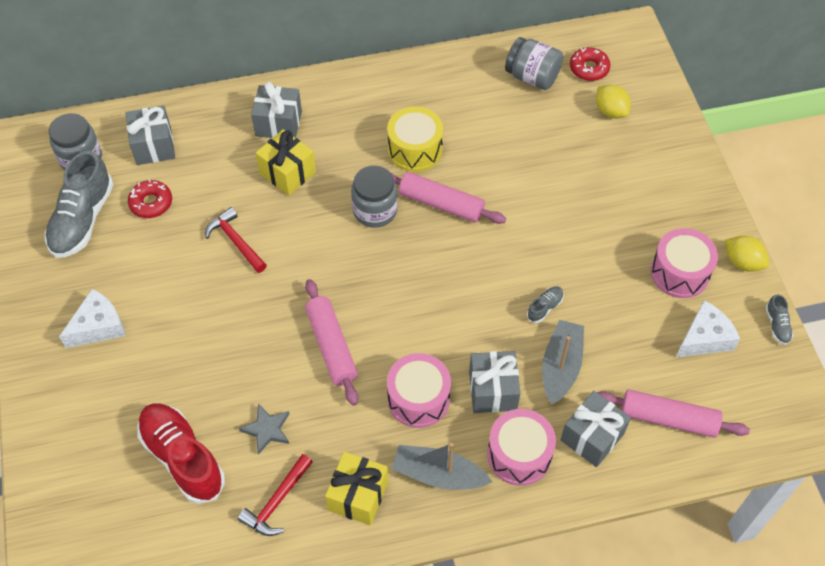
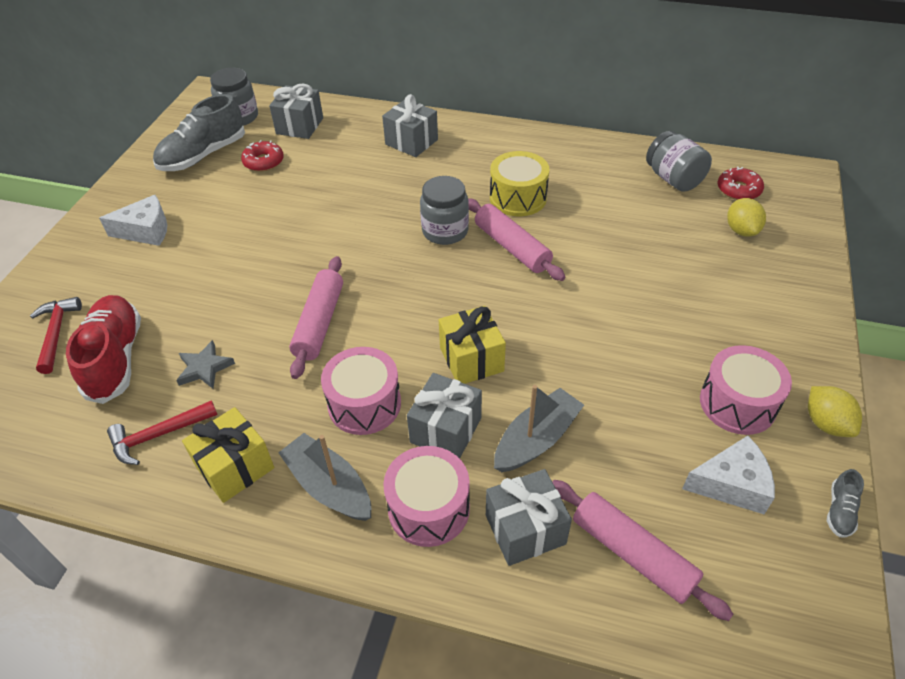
camera: 30 degrees right, 10 degrees down
(236, 241) = (306, 211): red hammer -> red hammer (56, 333)
(287, 173) = (390, 178): yellow gift -> yellow gift (471, 359)
(544, 307) = (556, 375): grey shoe -> none

